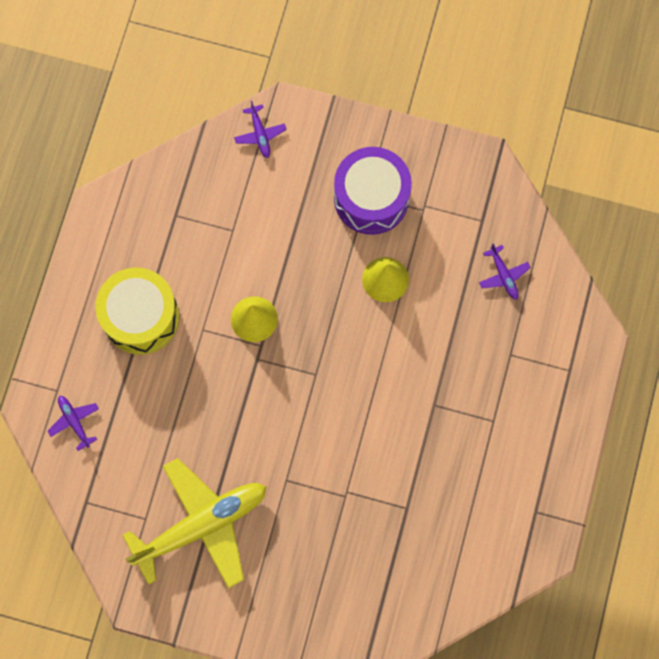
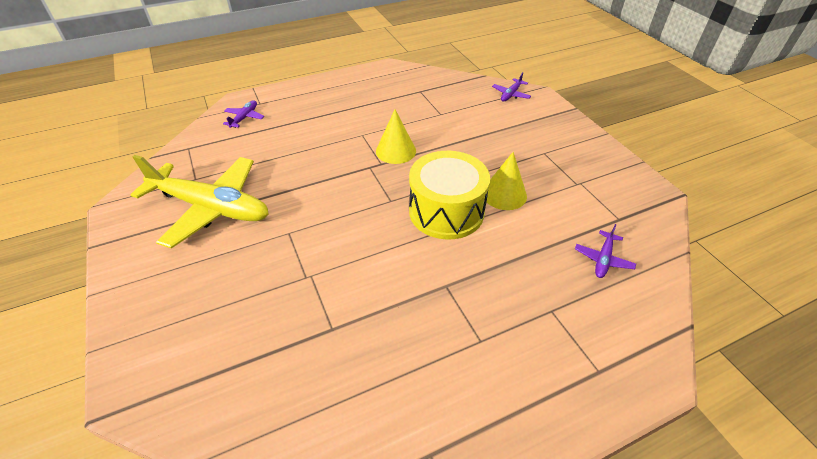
camera: 50 degrees right, 30 degrees down
(141, 317) = (342, 109): yellow drum -> yellow drum (446, 211)
(371, 198) = (545, 156): purple drum -> none

